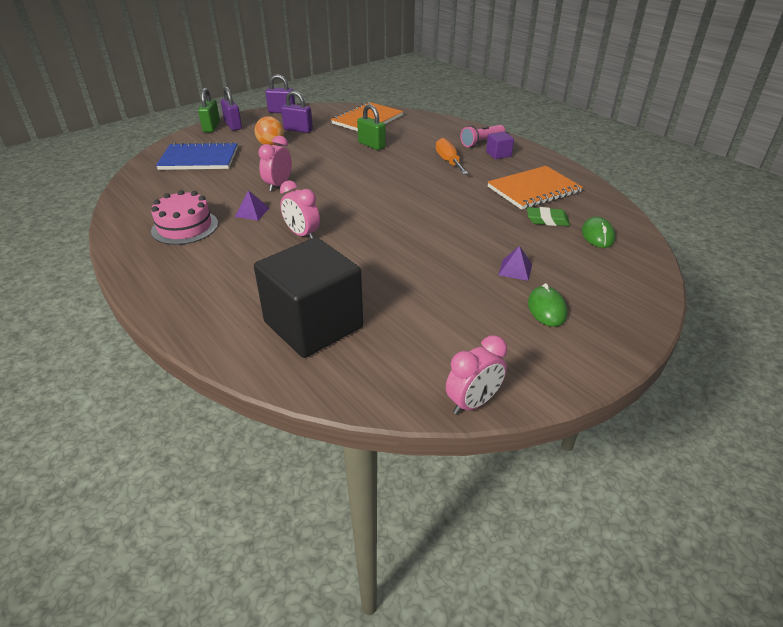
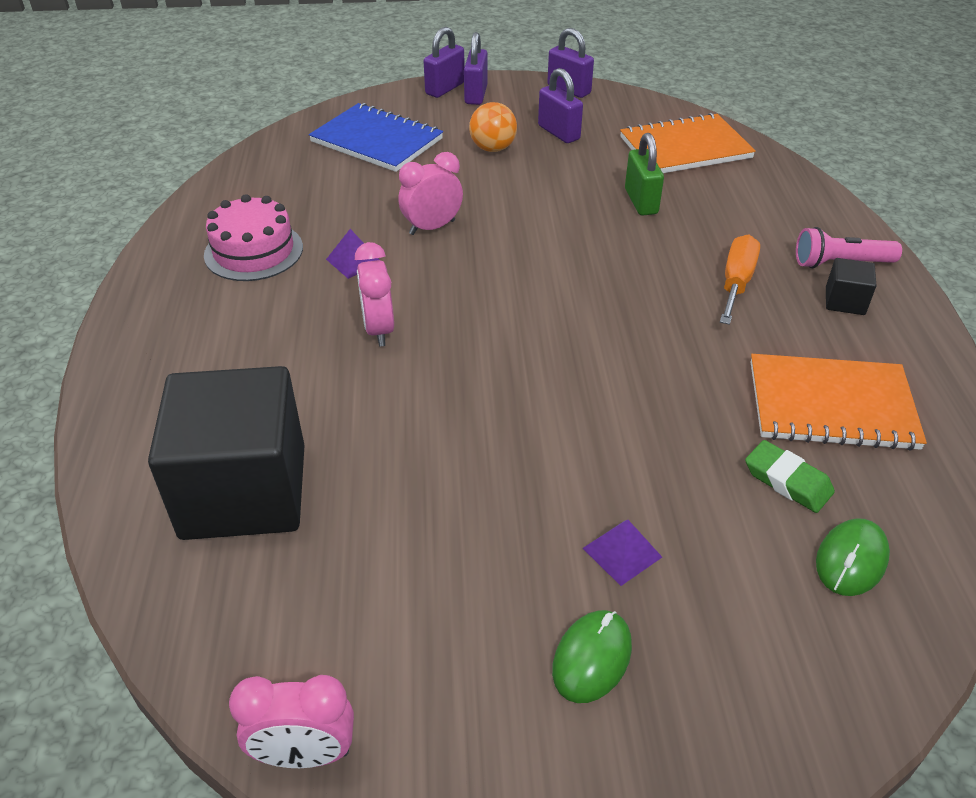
camera: 35 degrees right, 5 degrees up
(211, 127) = (445, 88): green padlock -> purple padlock
(498, 154) = (845, 301): purple cube -> black cube

